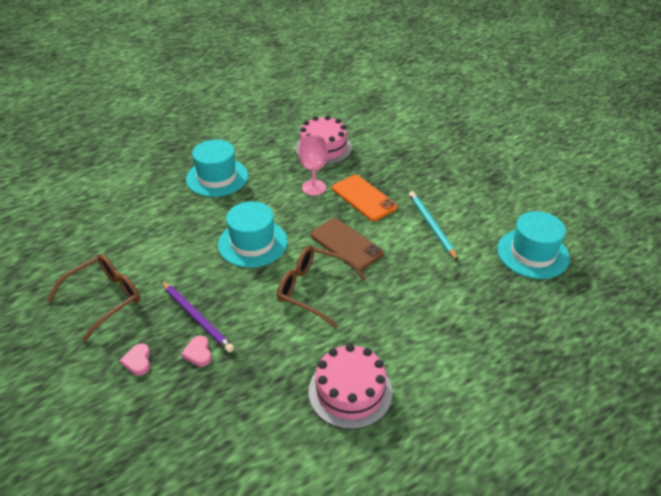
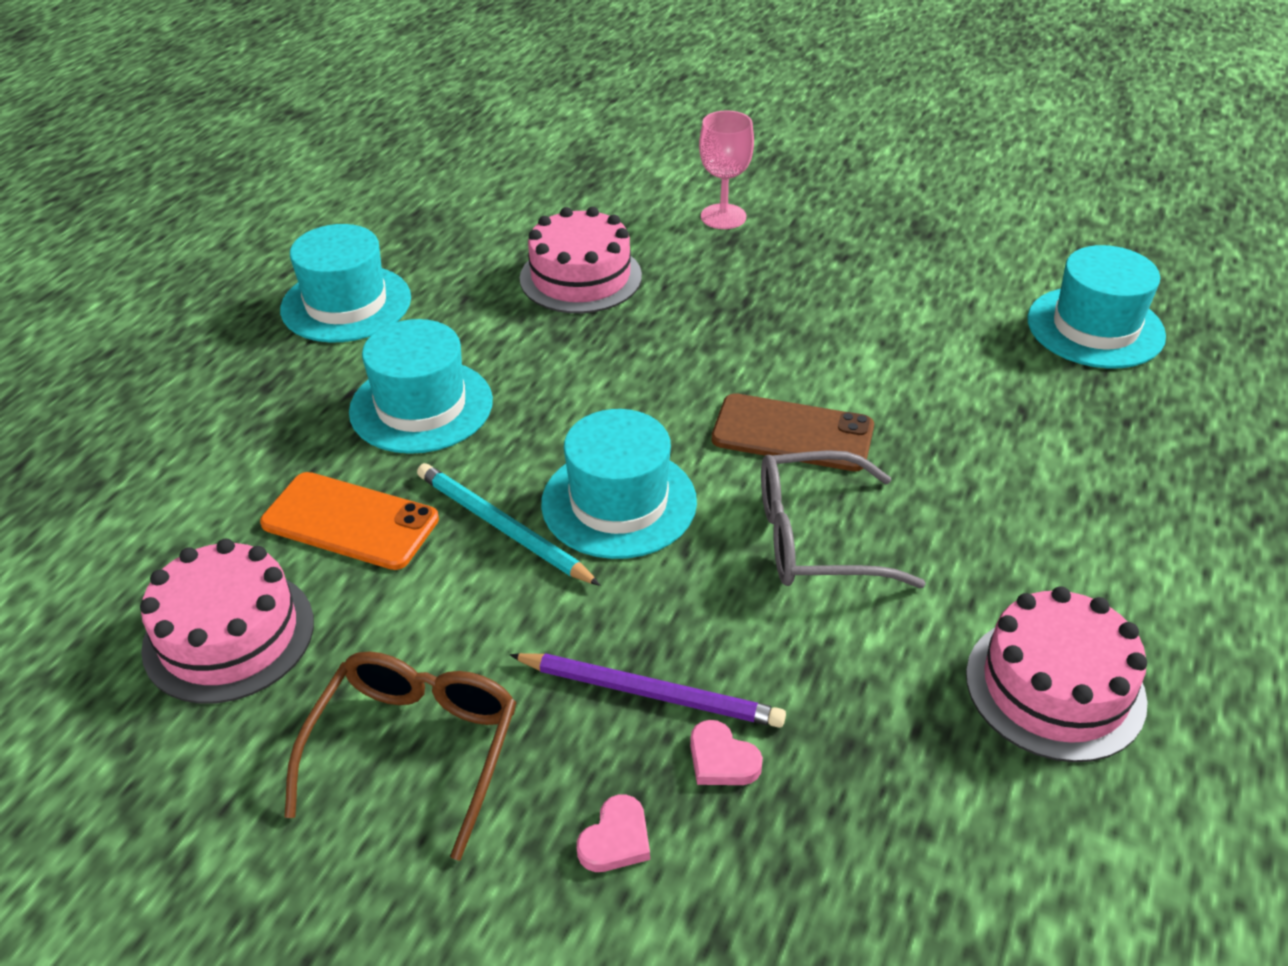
camera: 30 degrees left, 0 degrees up
(84, 233) = (229, 635): none -> pink cake
(138, 361) = (616, 839): pink heart -> pink heart turned 105 degrees counterclockwise
(226, 128) = (346, 304): none -> turquoise hat
(313, 289) = (816, 538): brown glasses -> grey glasses
(314, 187) = (634, 355): pink goblet -> pink goblet (723, 217)
(363, 198) = (742, 340): orange phone -> orange phone (350, 521)
(431, 226) = (902, 344): turquoise pencil -> turquoise pencil (503, 528)

